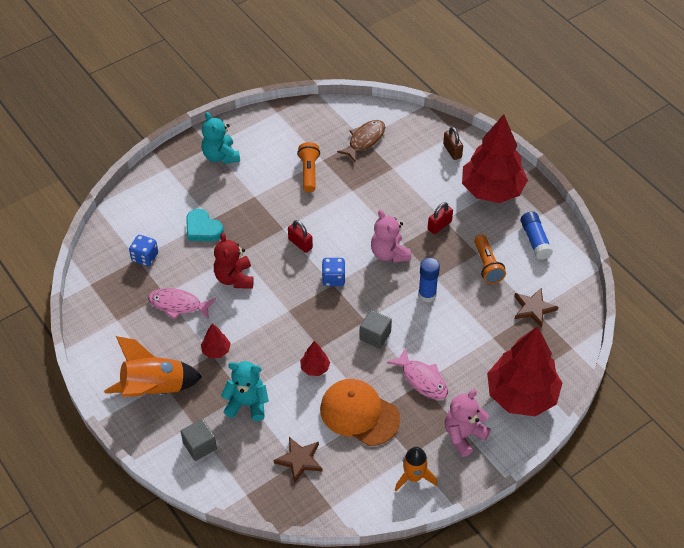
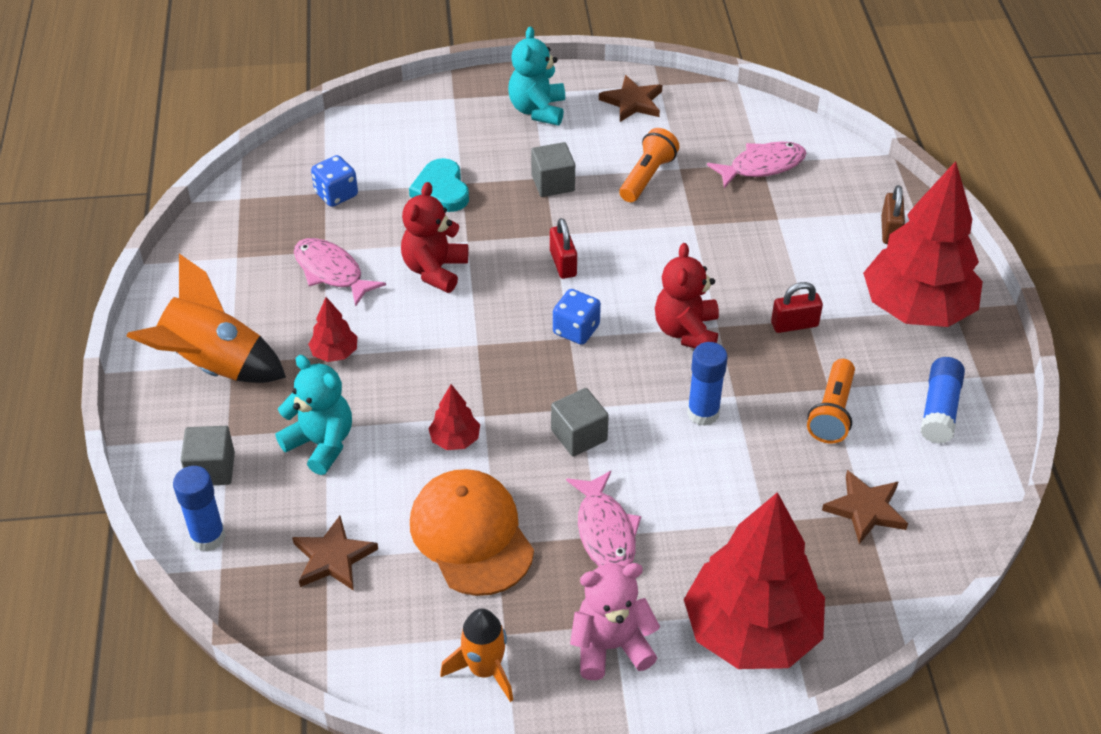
camera: 30 degrees right, 5 degrees down
(227, 482) = (208, 537): none -> blue glue stick
(261, 198) = (553, 183): none -> grey cube
(270, 129) = (633, 102): none -> brown star
(365, 140) = (762, 166): brown fish -> pink fish
(389, 253) = (686, 331): pink teddy bear -> red teddy bear

